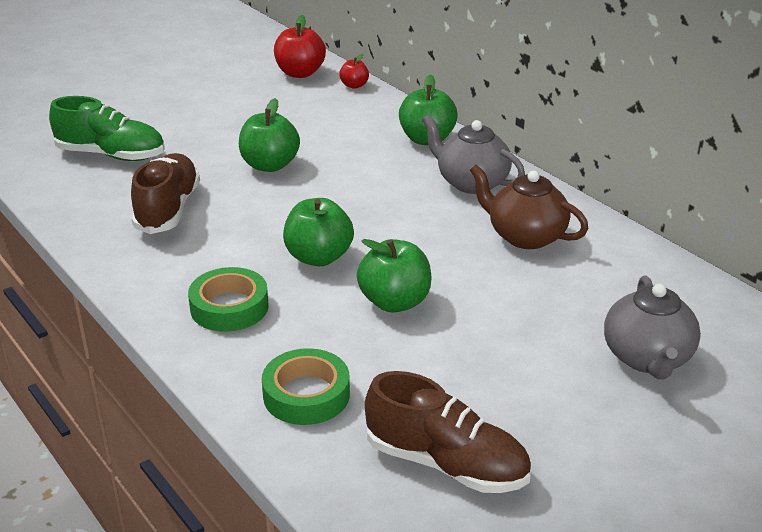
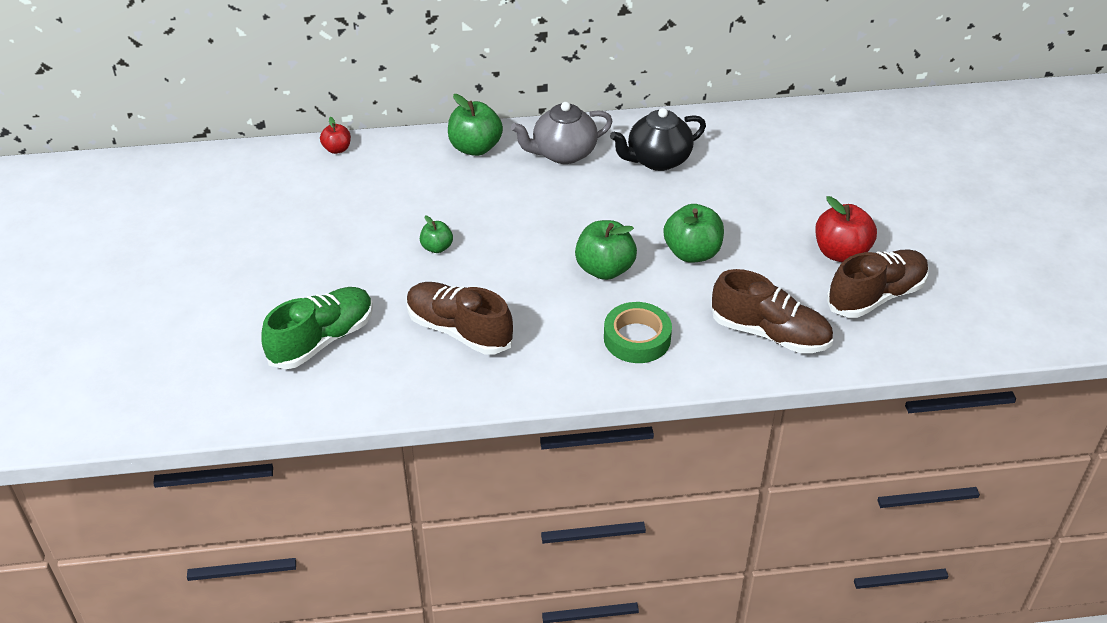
camera: 60 degrees left, 10 degrees up
(270, 165) = (437, 247): green apple -> green apple, size x0.56
(300, 73) = (276, 171): red apple -> red apple (841, 253)
(306, 394) = (770, 333): green tape -> brown shoe
(525, 236) = (657, 160): brown teapot -> black teapot
(647, 358) = (829, 172): grey teapot -> none

